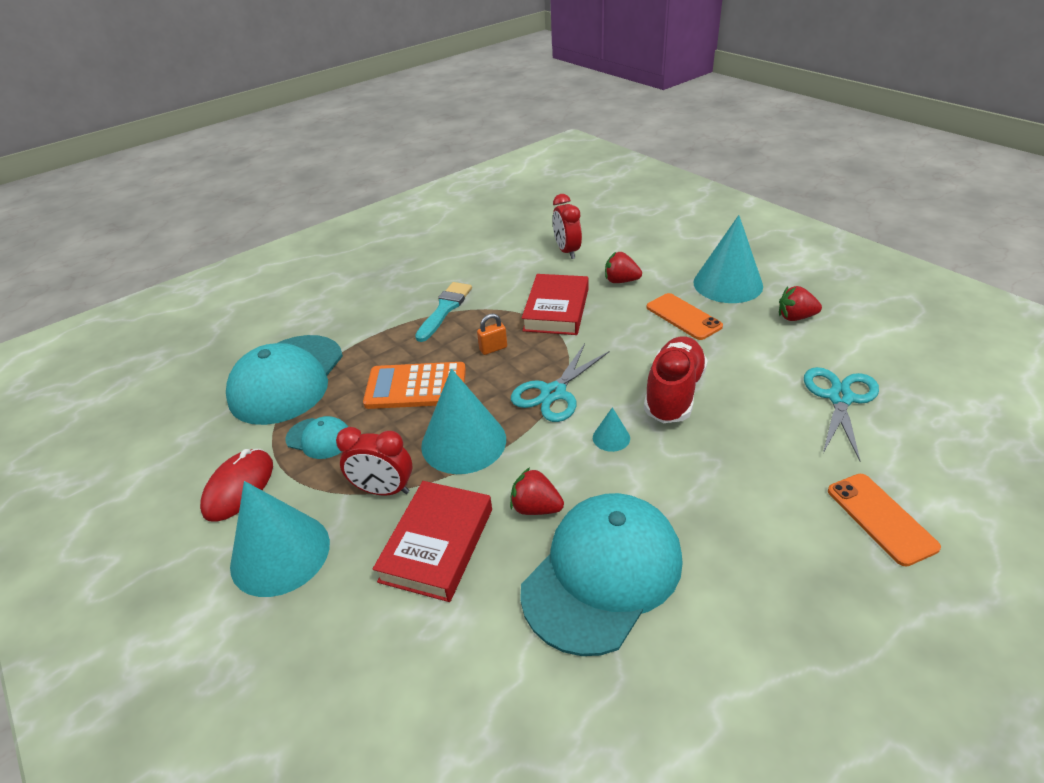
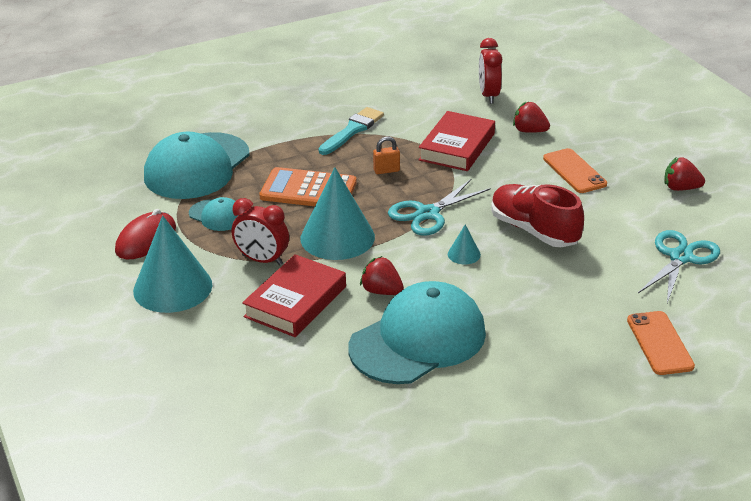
camera: 10 degrees right, 5 degrees down
(673, 393) = (534, 231): red shoe -> red shoe turned 75 degrees counterclockwise
(727, 284) = (632, 149): turquoise cone -> none

